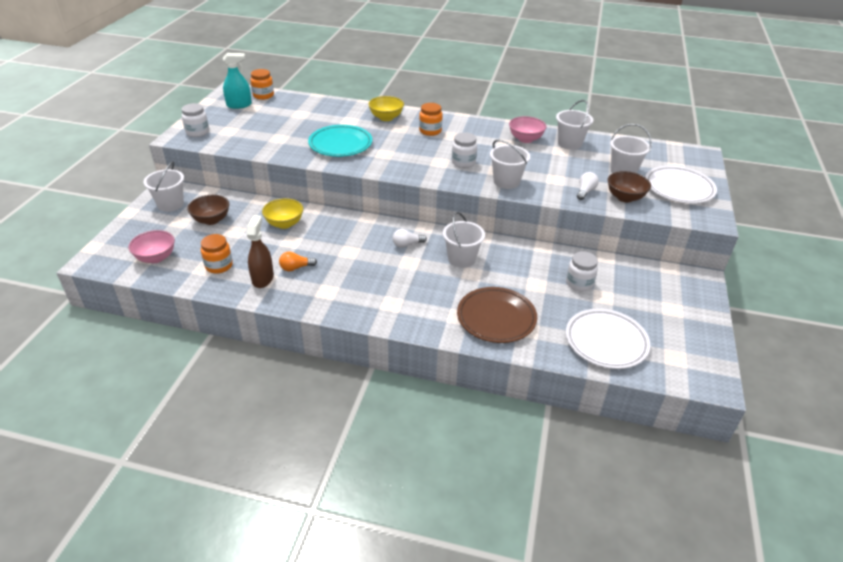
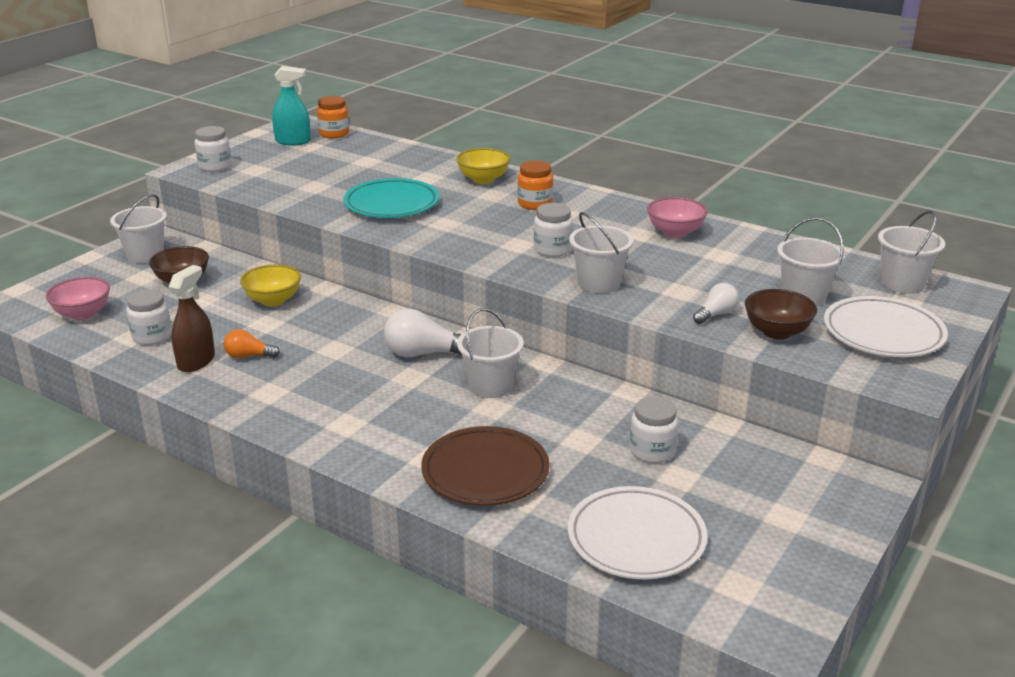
camera: 20 degrees right, 10 degrees down
(219, 266) = (152, 336): orange jar -> white jar
(407, 244) = (424, 354): white light bulb -> white light bulb, size x1.68
(569, 143) = (743, 247): white bucket -> white bucket (902, 284)

